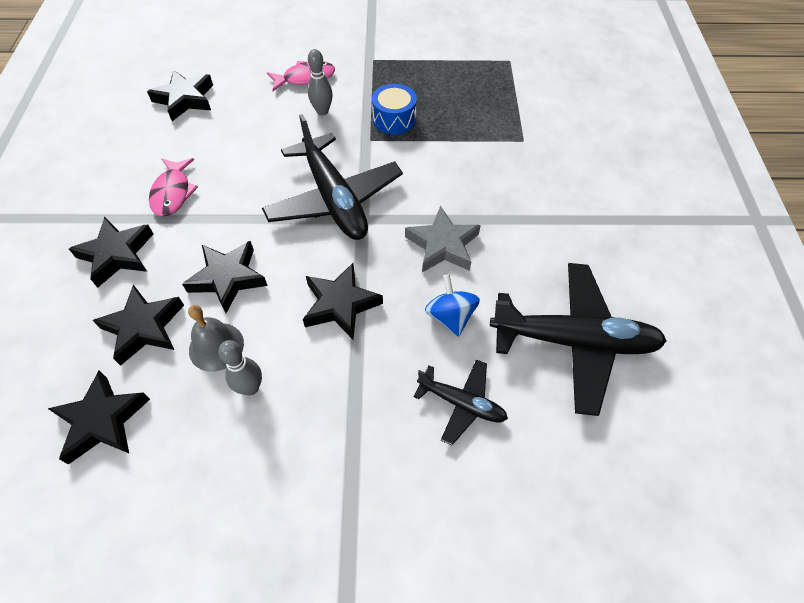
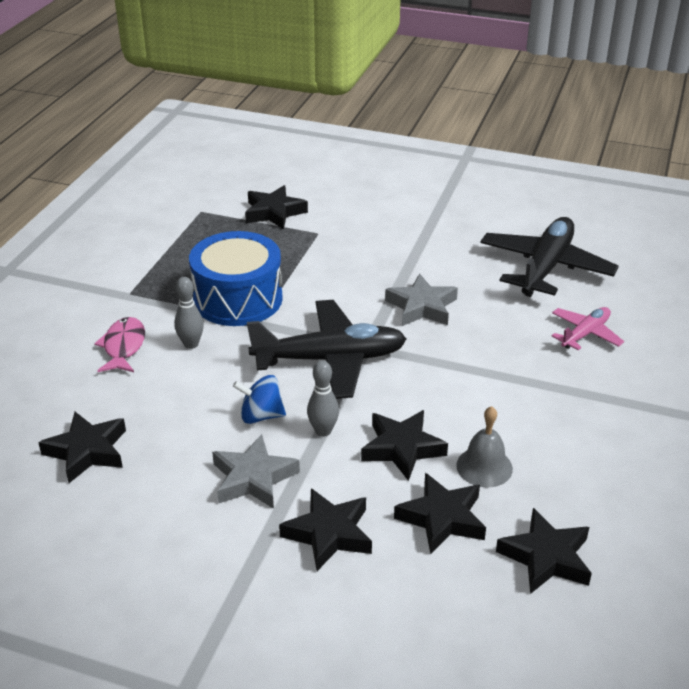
camera: 70 degrees left, 20 degrees down
(173, 193) = (253, 478): pink fish -> grey star
(250, 388) = (537, 449): grey bowling pin -> grey bowling pin (323, 431)
(340, 304) = (464, 379): black star -> black star (274, 212)
(394, 119) = (238, 299): blue drum -> blue drum, size x1.82
(450, 316) = (501, 320): blue spinning top -> blue spinning top (261, 415)
(461, 403) = (585, 334): black plane -> pink plane

